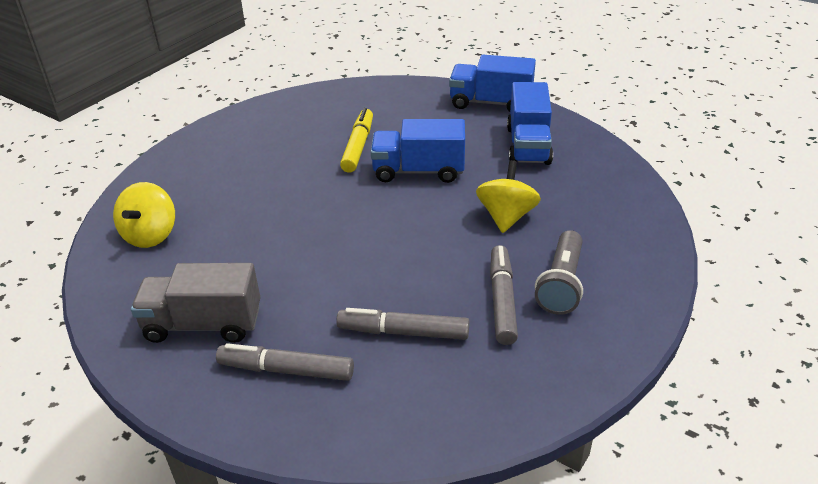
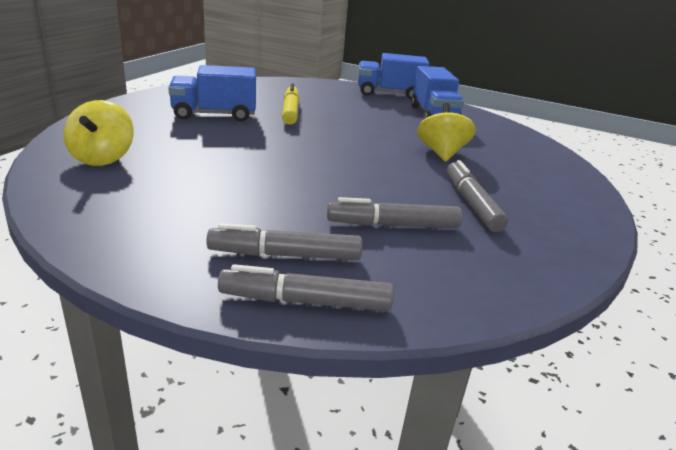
camera: 15 degrees left, 10 degrees down
(203, 324) = (179, 221): grey truck -> none
(287, 426) = (306, 301): none -> grey marker
(418, 171) = (351, 126): blue truck -> blue truck (214, 115)
(561, 284) = (515, 193): grey flashlight -> none

